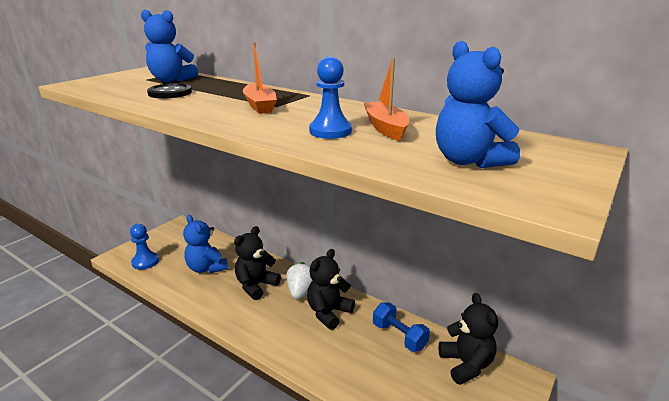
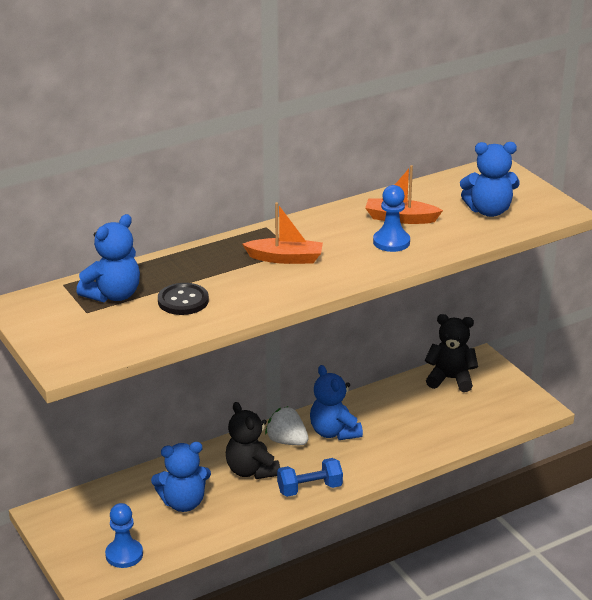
camera: 65 degrees left, 5 degrees up
(328, 312) = (334, 432): black teddy bear -> blue teddy bear
(399, 336) = (396, 401): blue dumbbell -> blue dumbbell (309, 489)

